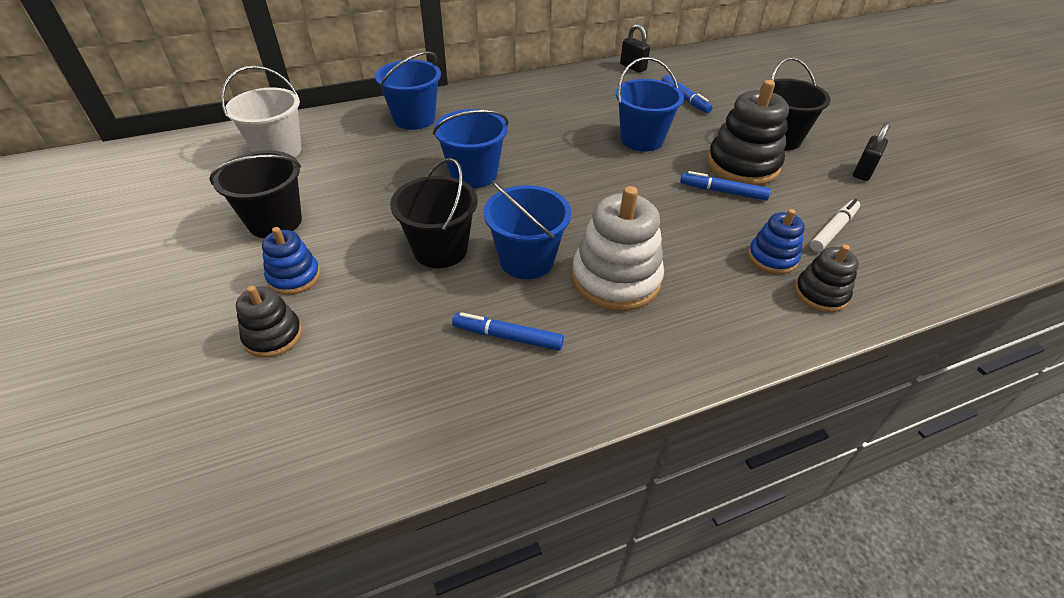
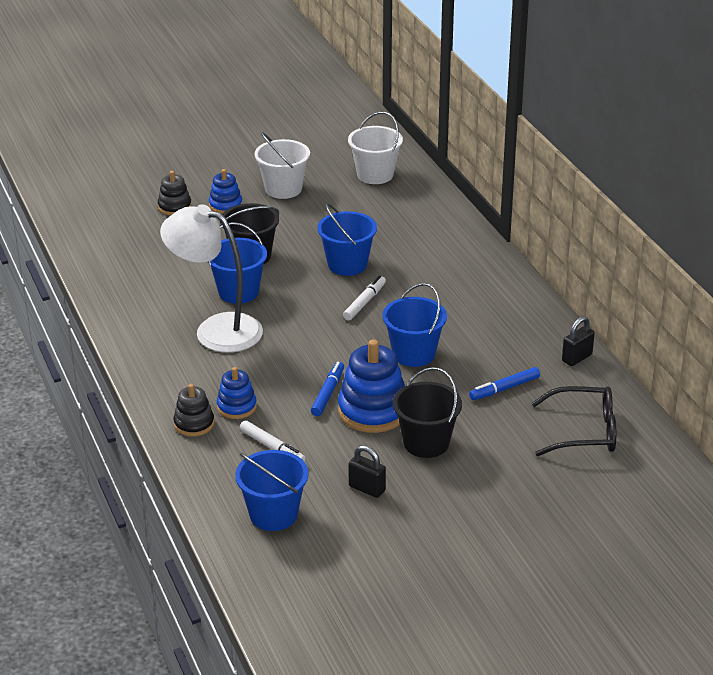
camera: 90 degrees right, 10 degrees down
(275, 222) = (283, 189): black bucket -> white bucket
(414, 119) = (435, 229): blue bucket -> blue bucket (273, 514)
(507, 337) = (165, 286): blue marker -> none
(551, 165) = (364, 302): none -> white marker
(616, 279) = (216, 330): white stacking toy -> white lamp
(731, 71) = (584, 431): none -> black glasses
(742, 165) = (373, 411): black stacking toy -> blue stacking toy

